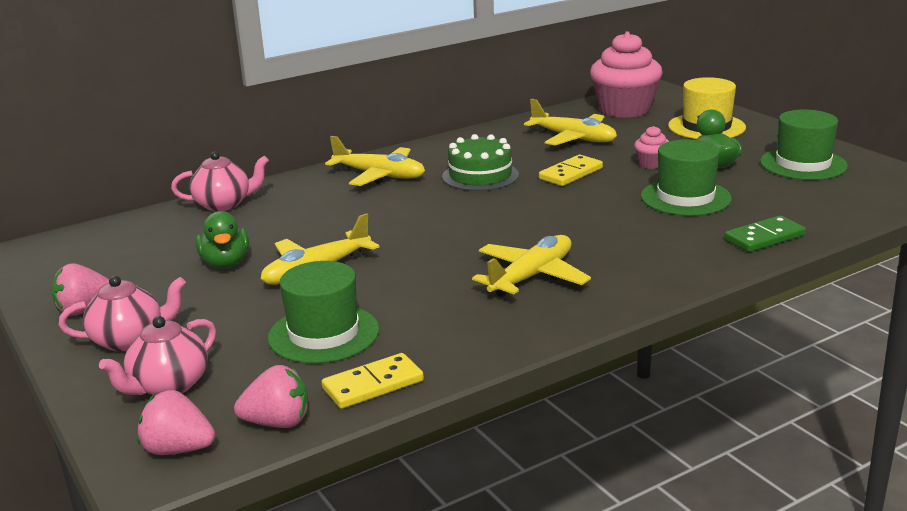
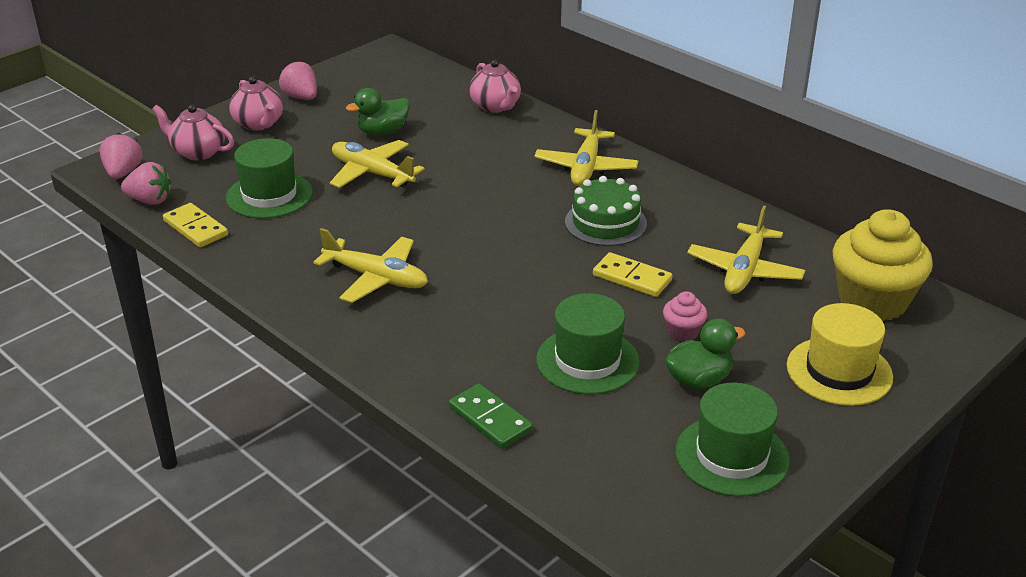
camera: 75 degrees right, 10 degrees up
(278, 422) = (150, 200): pink strawberry -> pink strawberry turned 60 degrees counterclockwise
(624, 109) = (872, 301): pink cupcake -> yellow cupcake

